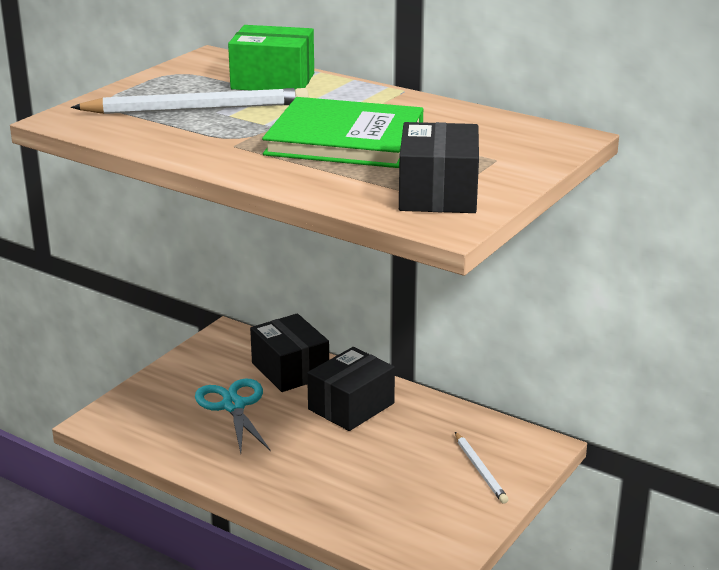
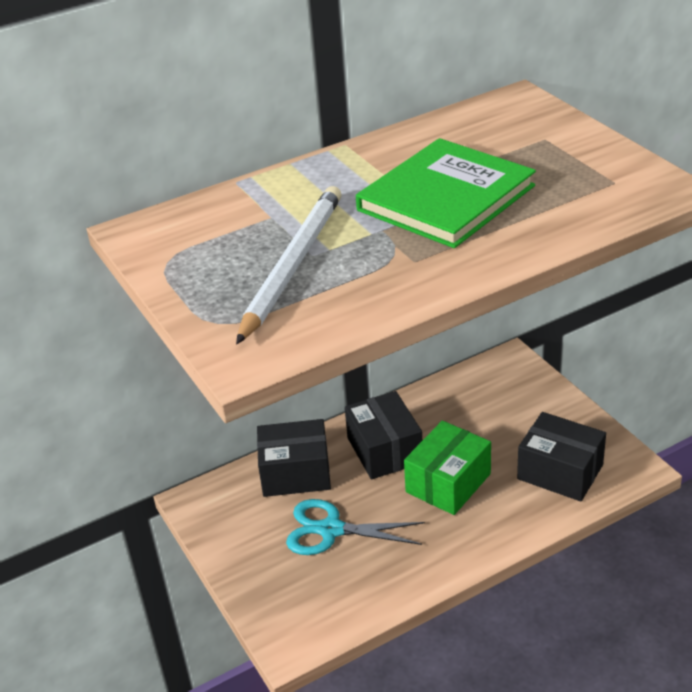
camera: 60 degrees left, 10 degrees up
(273, 81) = (252, 207): green box -> green box (448, 483)
(438, 193) = (603, 180): black box -> black box (560, 472)
(480, 470) = (523, 403): white pencil -> none

